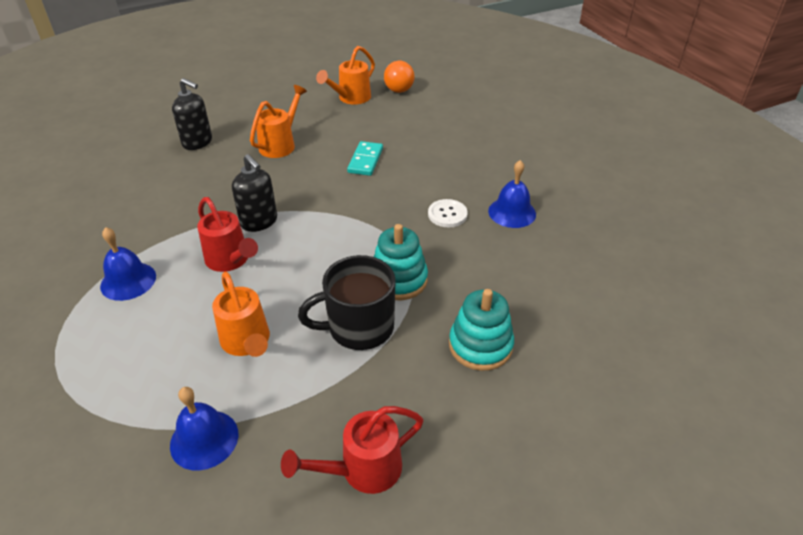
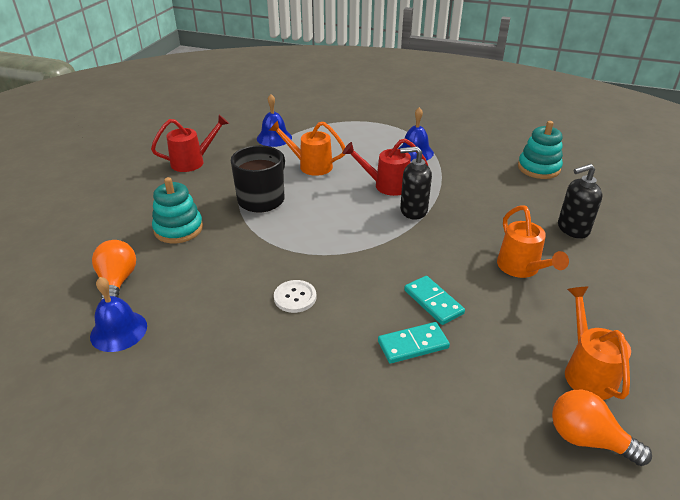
camera: 135 degrees right, 5 degrees down
(362, 470) = (192, 162): red watering can -> red watering can turned 45 degrees clockwise
(398, 280) = (271, 232): turquoise stacking toy -> turquoise stacking toy (538, 168)
(413, 150) = (413, 344): none -> turquoise domino
(512, 212) = (241, 336): blue bell -> blue bell (118, 331)
(581, 316) = (117, 282): none -> orange light bulb

